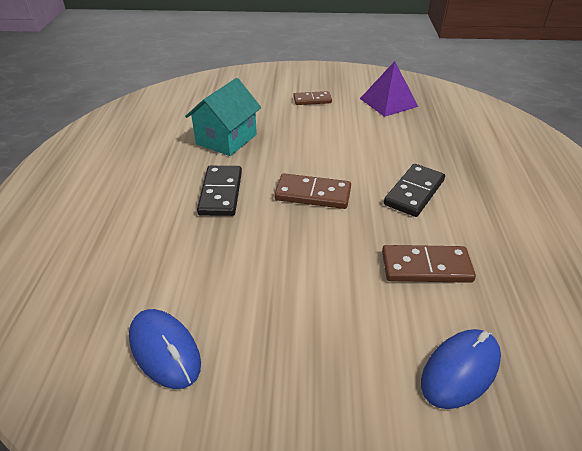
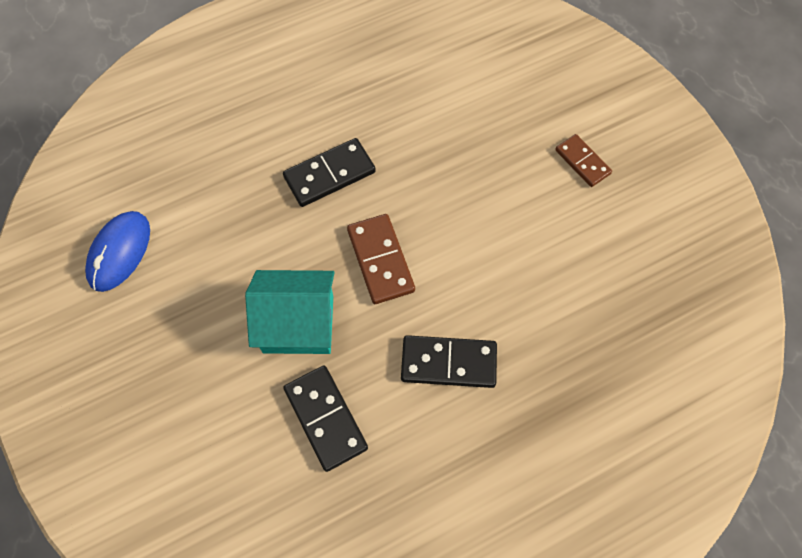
camera: 60 degrees right, 25 degrees up
(226, 139) = (427, 122): turquoise house -> turquoise house (298, 324)
(388, 102) = (646, 254): purple pyramid -> none
(426, 267) = (326, 418): brown domino -> black domino
(460, 370) = (207, 490): blue mouse -> none

